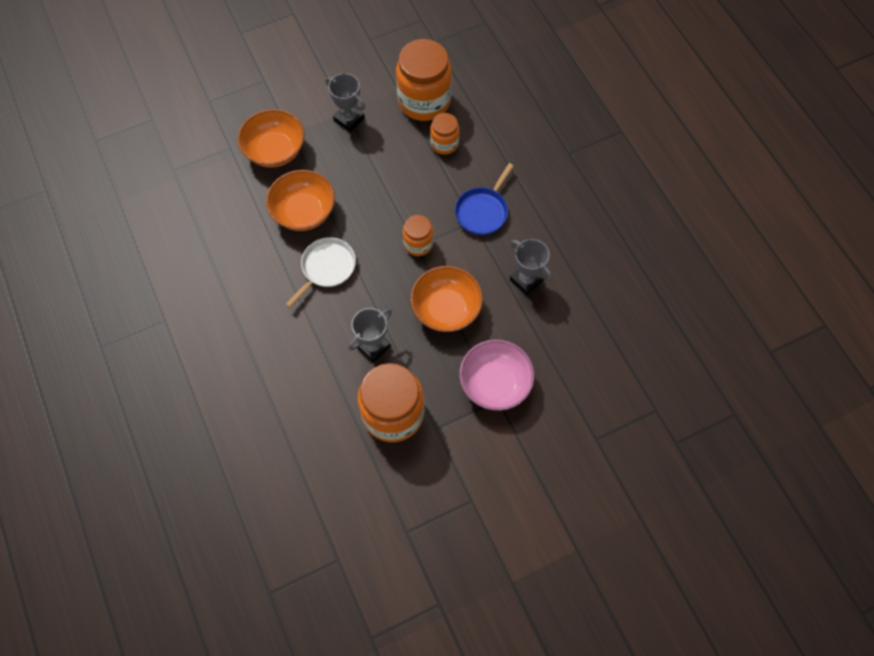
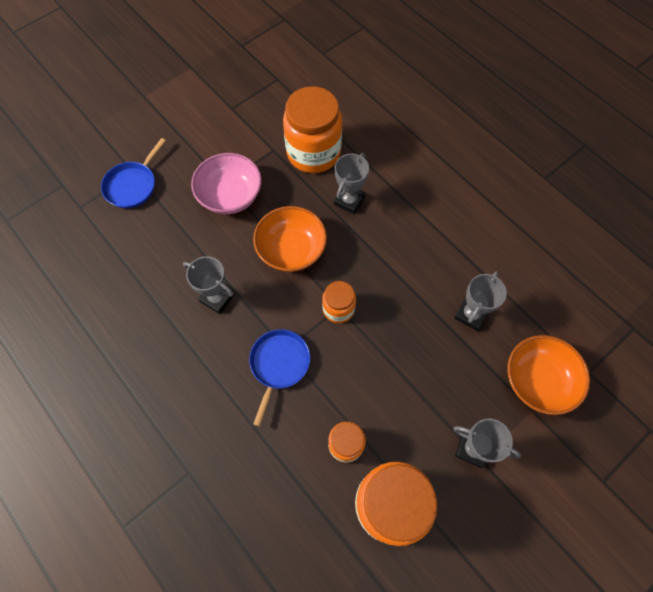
camera: 165 degrees right, 0 degrees up
(304, 212) = (470, 314): orange bowl -> grey trophy
(326, 268) = (421, 261): white pan -> none
(598, 422) = (132, 185): none -> blue pan

